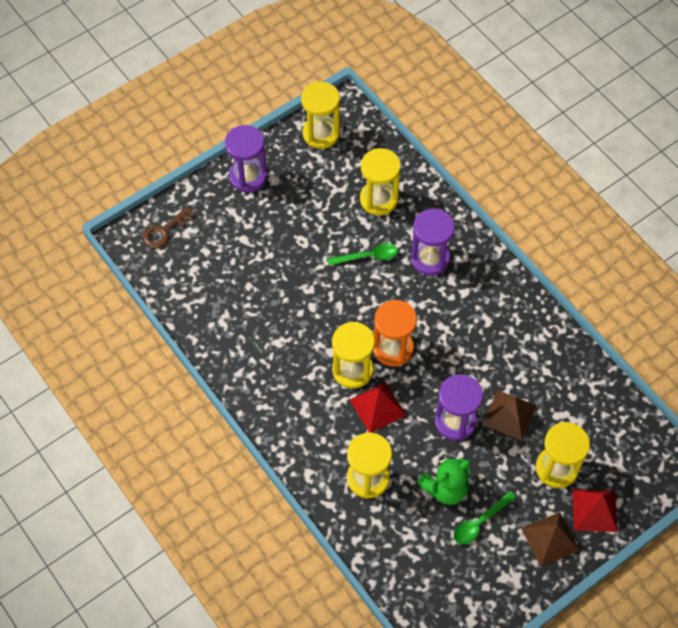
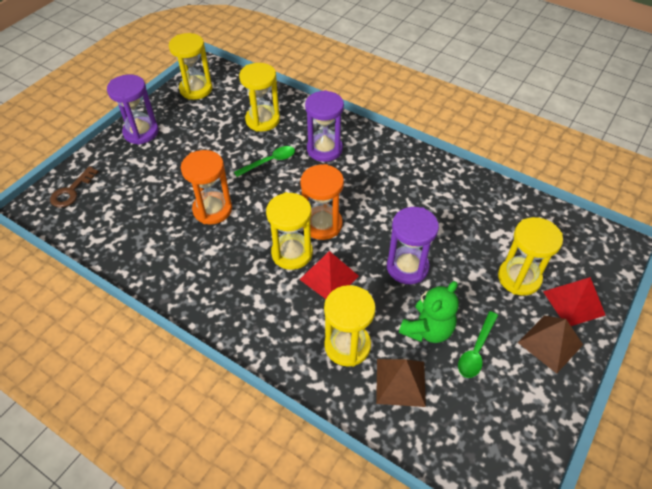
camera: 20 degrees left, 10 degrees down
(293, 297) = (212, 210): none -> orange hourglass
(509, 415) = (453, 247): brown pyramid -> brown pyramid (400, 382)

